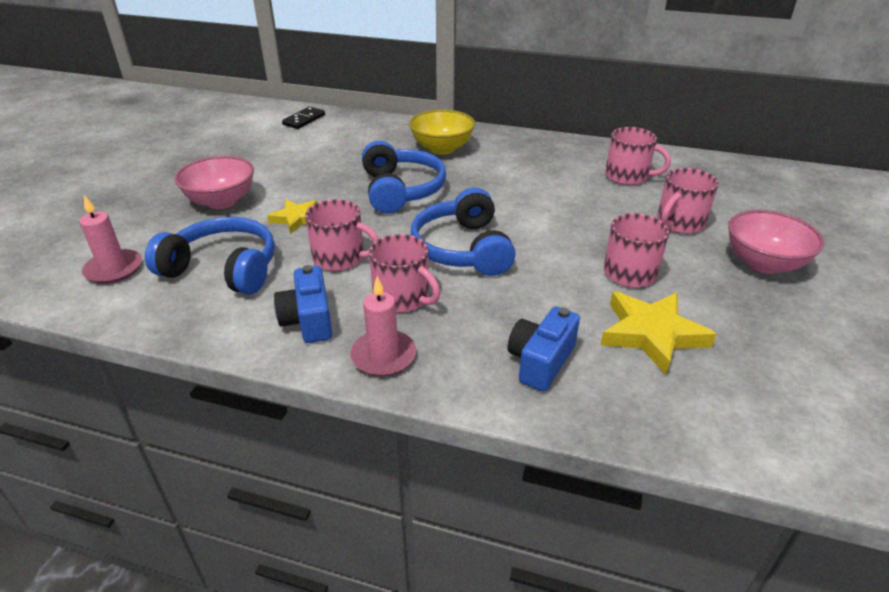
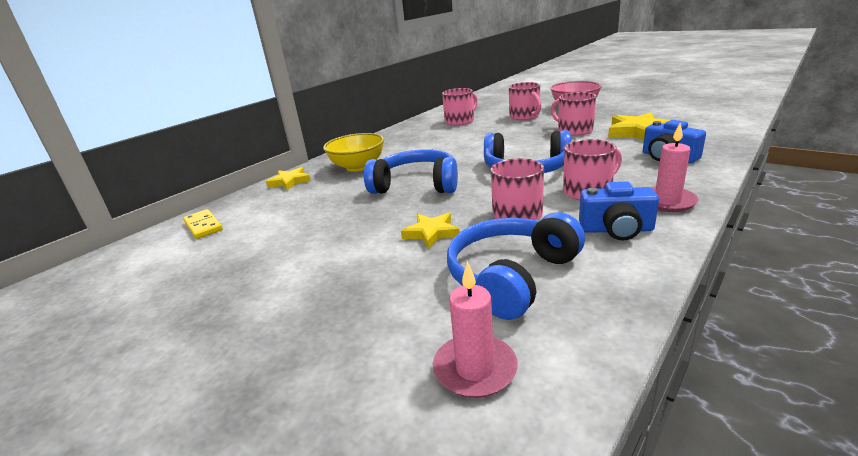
camera: 65 degrees left, 10 degrees down
(221, 201) = (352, 280): pink bowl -> none
(304, 120) = (203, 226): black domino -> yellow domino
(396, 126) = (290, 182): none -> yellow star

